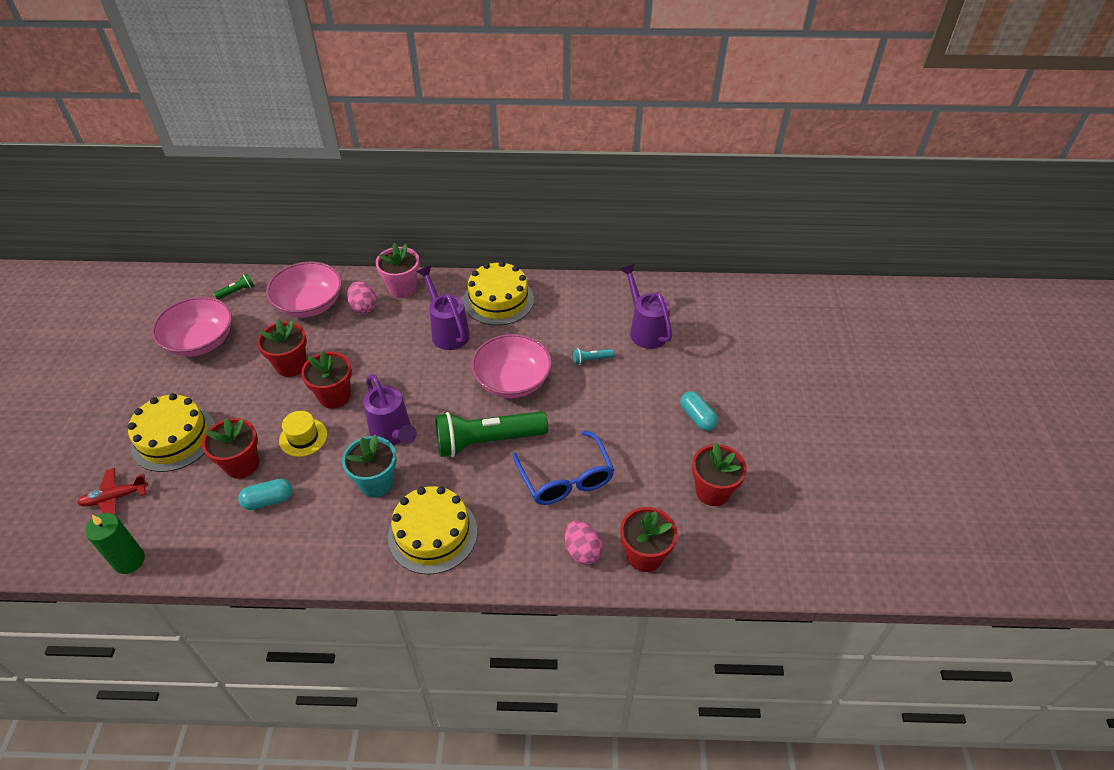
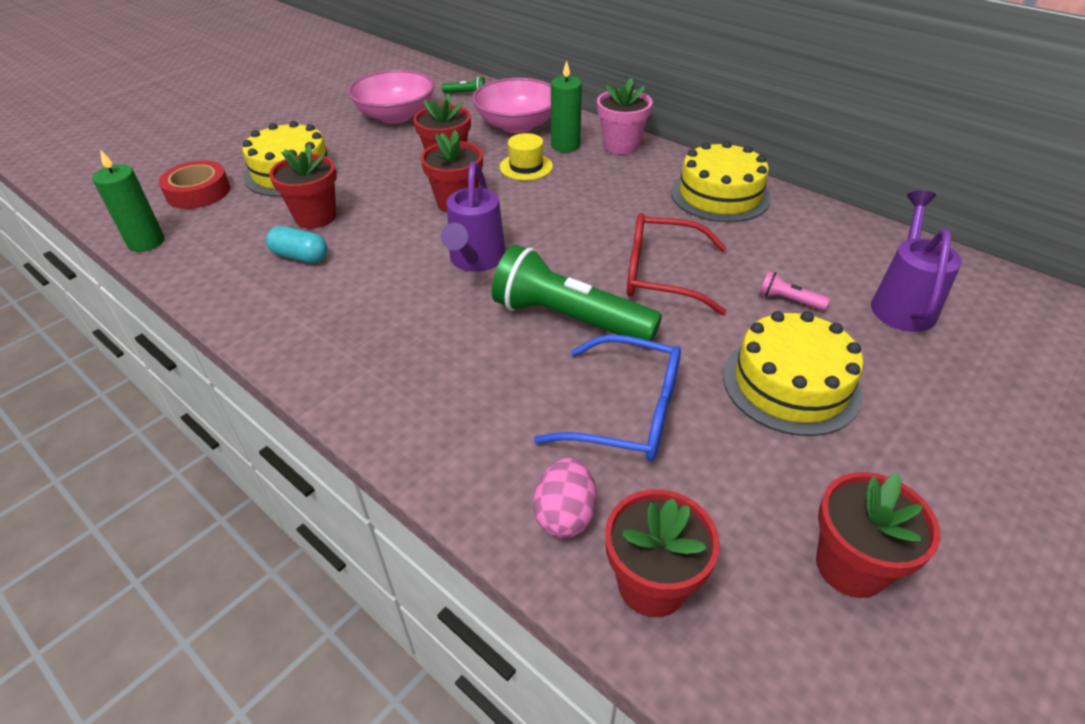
camera: 40 degrees right, 5 degrees down
(115, 497) = (198, 192): red plane -> red tape
(303, 437) = (390, 222): yellow hat -> yellow hat (526, 167)
(363, 307) = (565, 145): pink egg -> green candle
(376, 483) = (409, 295): turquoise flower pot -> none
(433, 534) = (409, 377): yellow cake -> yellow cake (791, 384)
(447, 331) = (631, 199): purple watering can -> none
(512, 381) = (661, 275): pink bowl -> red glasses
(566, 479) = (627, 413): blue glasses -> blue glasses turned 90 degrees counterclockwise
(591, 360) = (788, 300): turquoise flashlight -> pink flashlight
(697, 417) = (905, 447): turquoise capsule -> none

